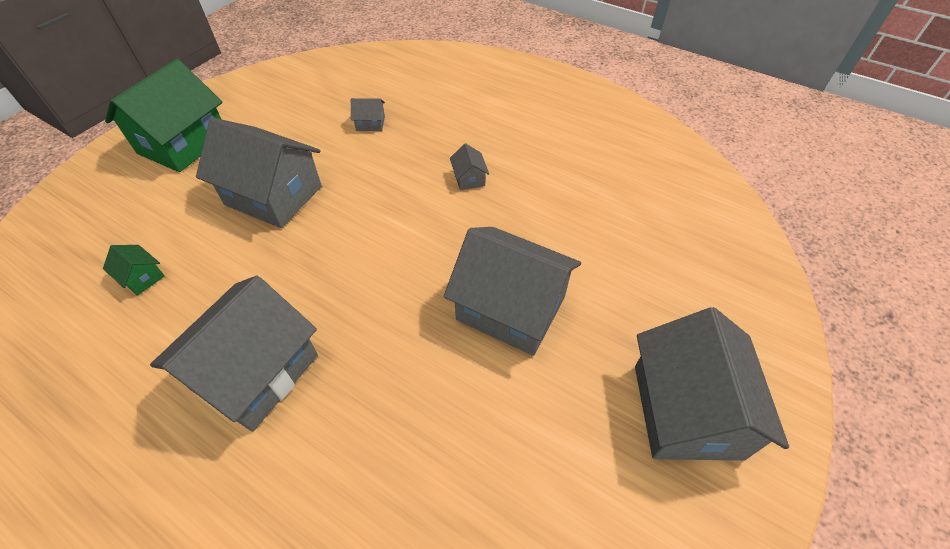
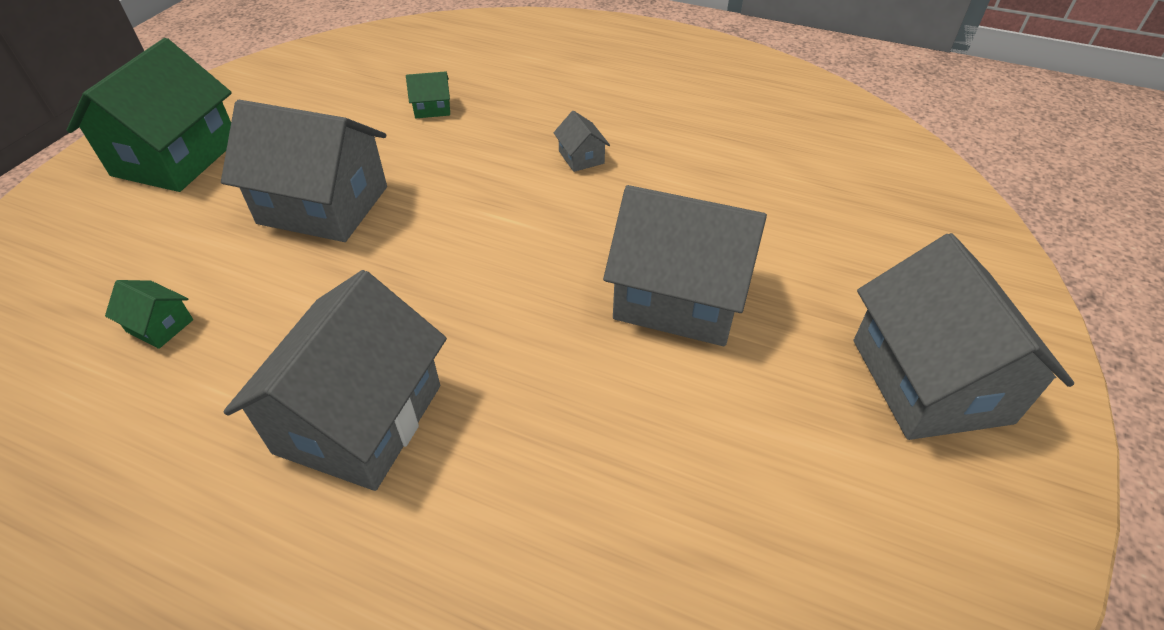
camera: 10 degrees left, 5 degrees down
(370, 123) = (432, 108): grey house -> green house

